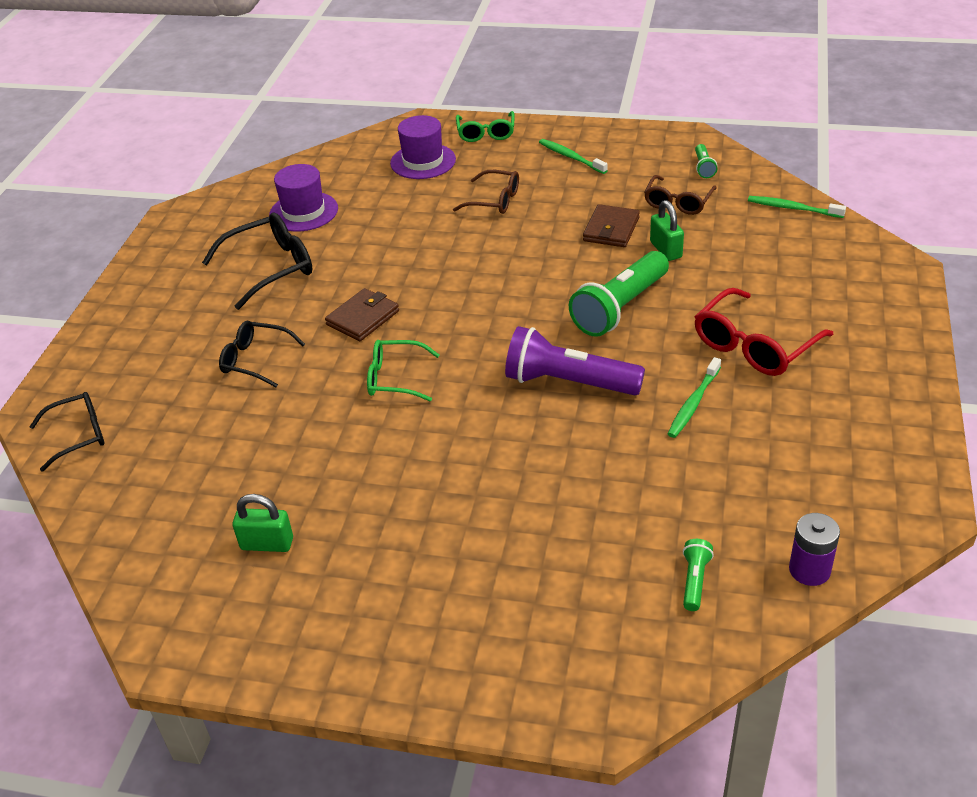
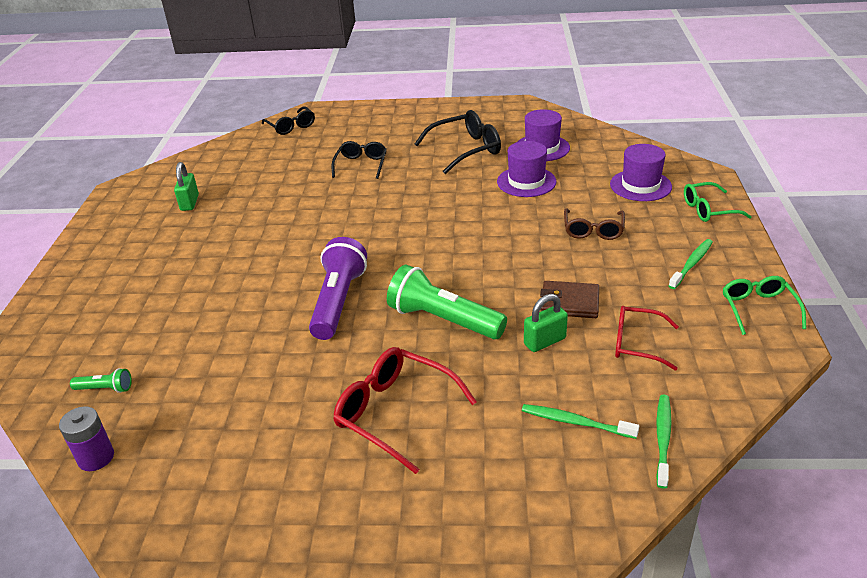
camera: 80 degrees right, 5 degrees down
(271, 268) = (466, 150): black glasses -> black glasses turned 75 degrees counterclockwise
(363, 318) = (412, 196): brown wallet -> none
(376, 230) = (526, 182): none -> purple hat
(395, 378) = (343, 220): green glasses -> green glasses (758, 309)
(678, 202) = (637, 344): brown glasses -> red glasses
(693, 403) = (310, 375): green toothbrush -> green toothbrush (575, 422)
(703, 167) = (719, 359): green flashlight -> none

